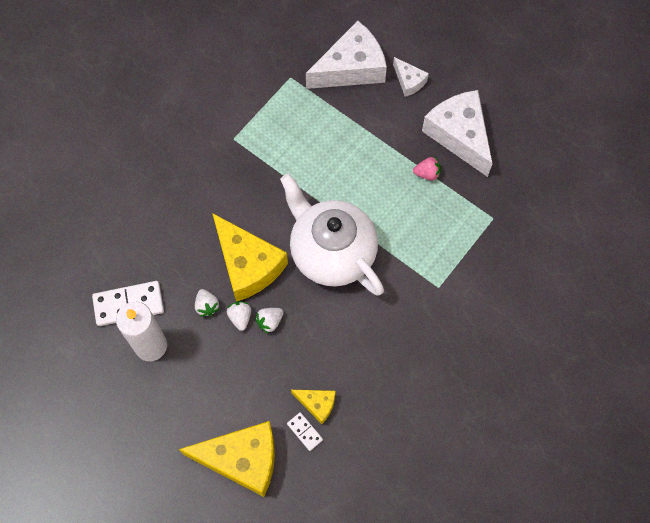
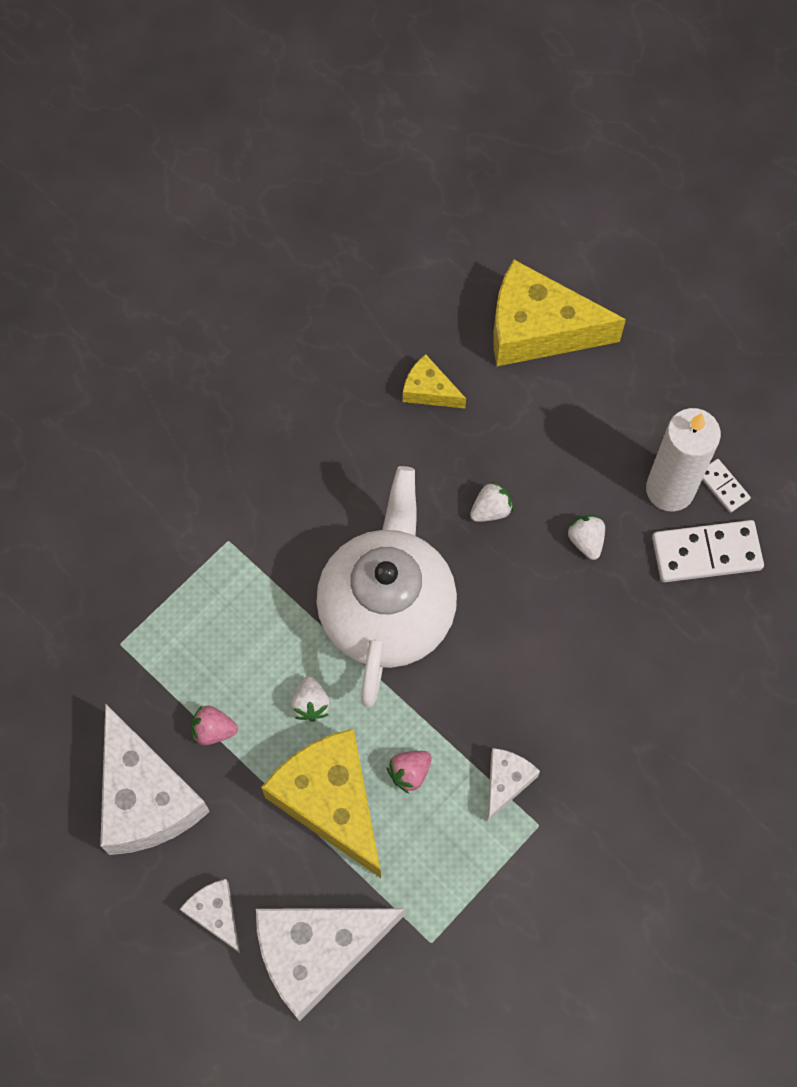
camera: 175 degrees left, 0 degrees up
(240, 317) = (535, 520): white strawberry -> white strawberry (311, 704)
(248, 265) = (521, 599): yellow cheese -> yellow cheese (331, 801)
(253, 159) = (506, 782): none -> white cheese
(305, 431) = (449, 357): white domino -> white domino (723, 486)
(309, 160) = (409, 773): none -> pink strawberry
(331, 252) = (387, 609): white teapot -> white teapot turned 135 degrees counterclockwise

